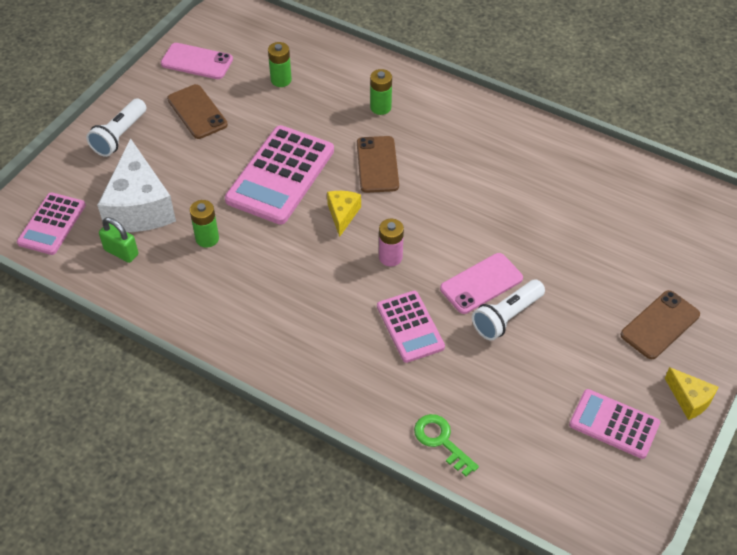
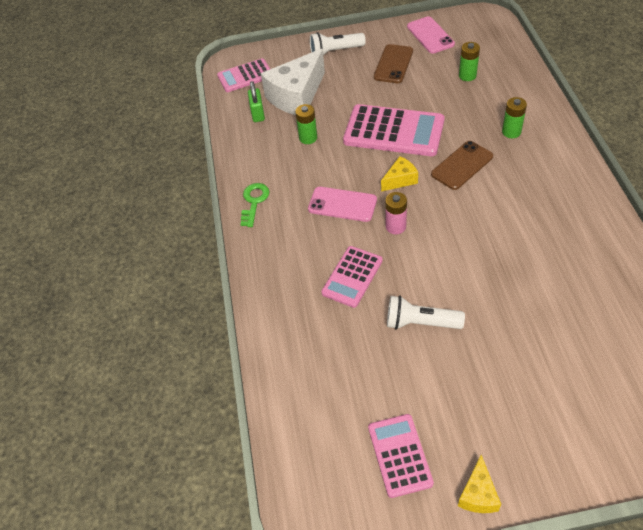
camera: 55 degrees right, 0 degrees up
(280, 175) = (394, 131): pink calculator -> pink calculator turned 150 degrees counterclockwise
(441, 441) = (280, 358): green key -> green key (254, 202)
(481, 283) = (432, 288): pink phone -> pink phone (342, 204)
(660, 325) = (526, 424): brown phone -> none

